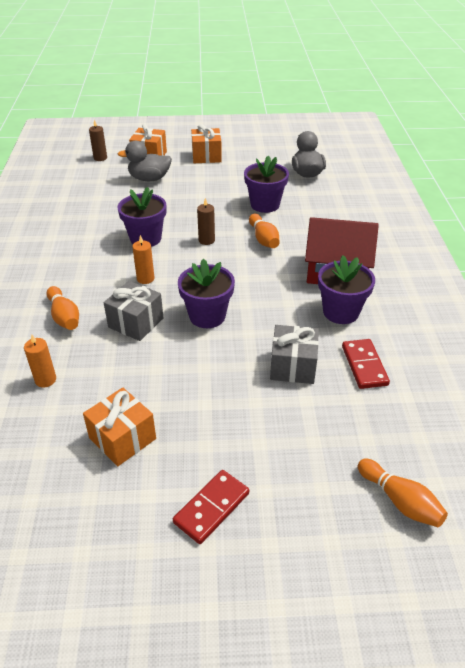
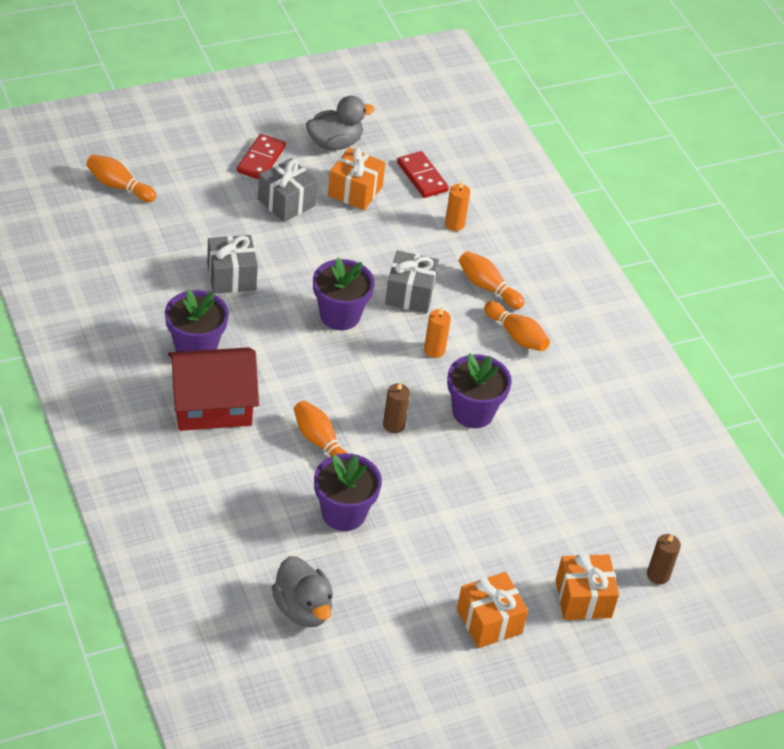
camera: 155 degrees right, 5 degrees up
(73, 278) = (516, 335): none -> orange bowling pin
(149, 179) = (545, 537): grey duck -> grey duck (335, 143)
(206, 439) = (286, 202): none -> grey gift
(364, 365) = (161, 290): red domino -> red domino (422, 177)

